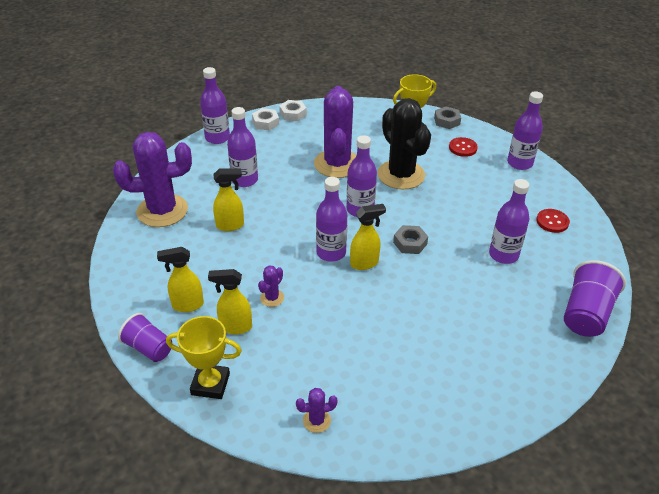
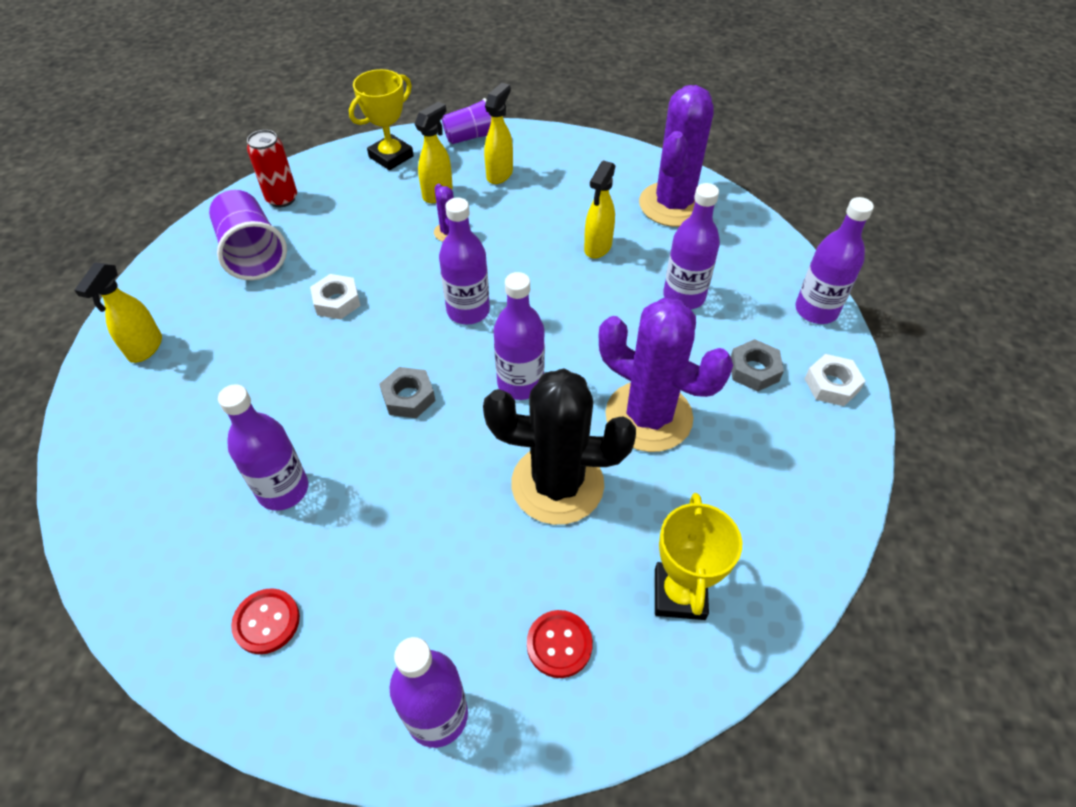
camera: 125 degrees right, 10 degrees up
(293, 114) = (842, 435): white nut -> white nut (337, 301)
(316, 420) = (282, 199): purple cactus -> red can
(365, 263) = (420, 331): yellow spray bottle -> yellow spray bottle (145, 348)
(447, 121) = (669, 690): grey nut -> grey nut (754, 370)
(586, 314) = (108, 500): purple cup -> purple cup (252, 253)

